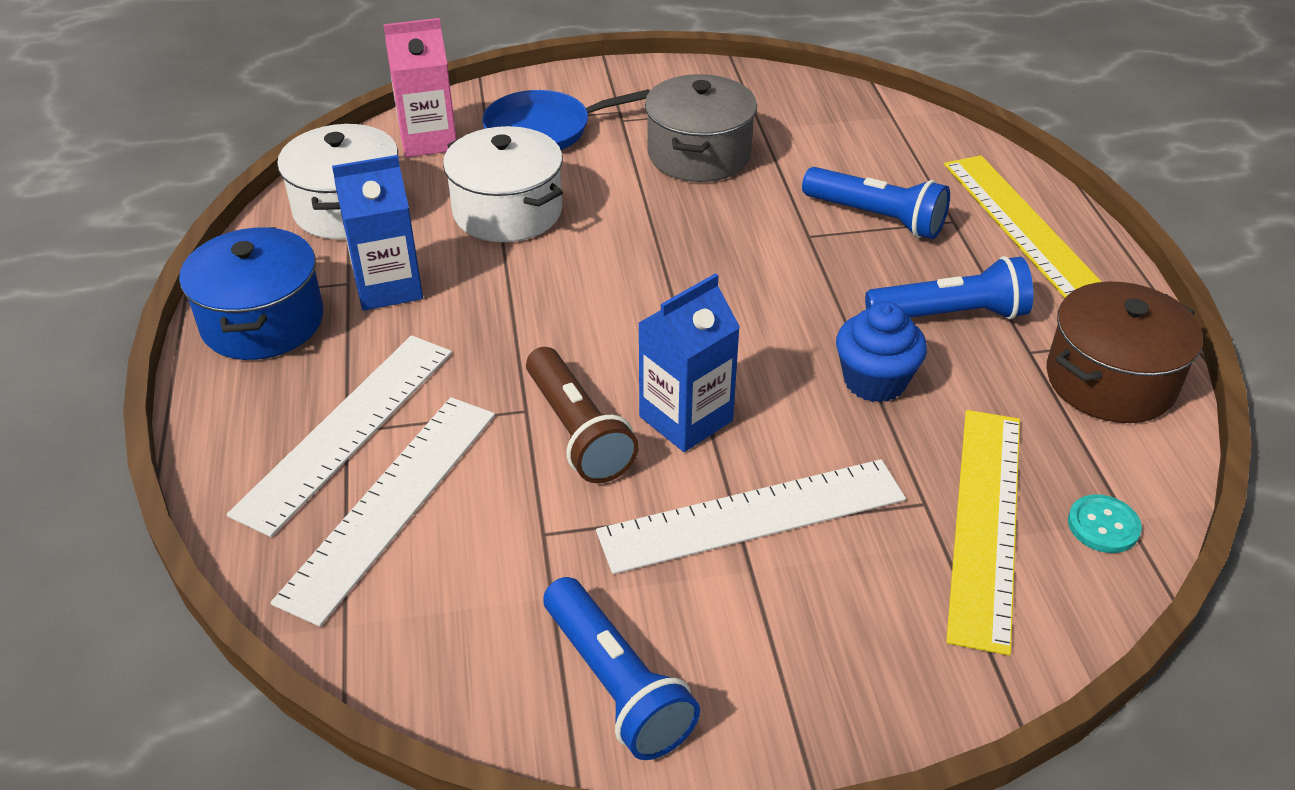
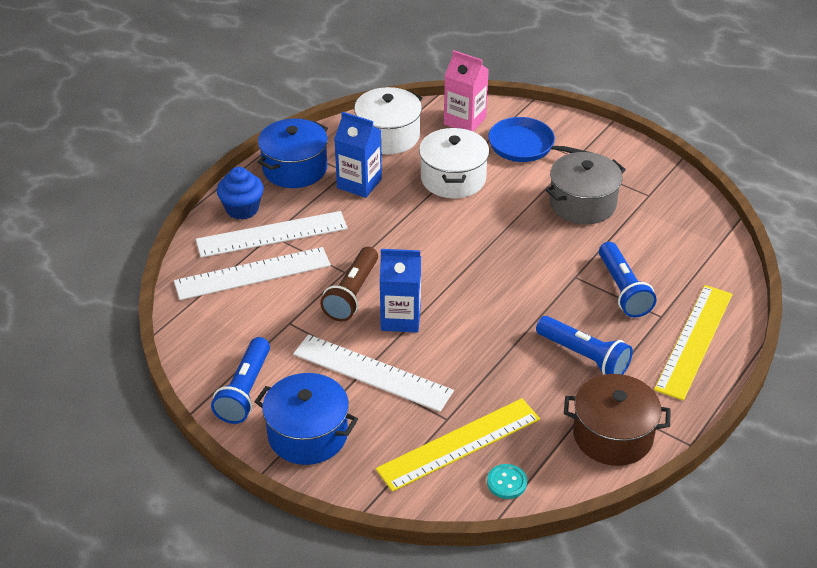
camera: 45 degrees right, 0 degrees up
(794, 672) = (308, 434): none -> blue pot
(874, 381) = (502, 359): blue cupcake -> blue cupcake (242, 209)

